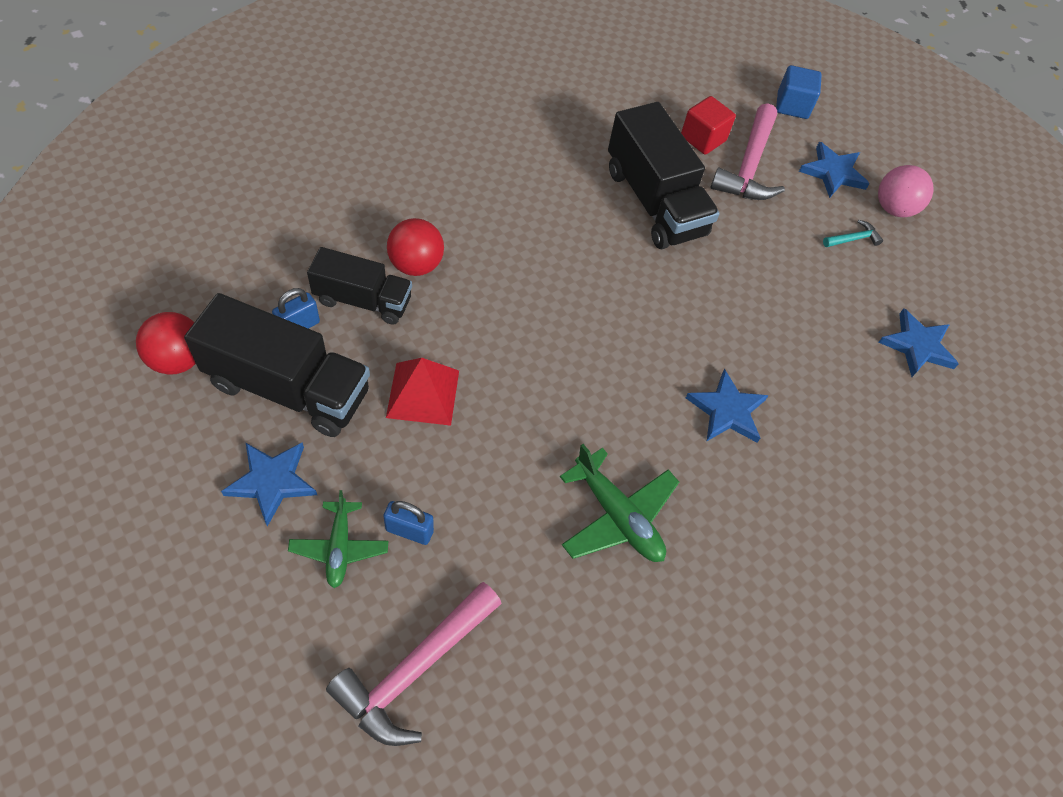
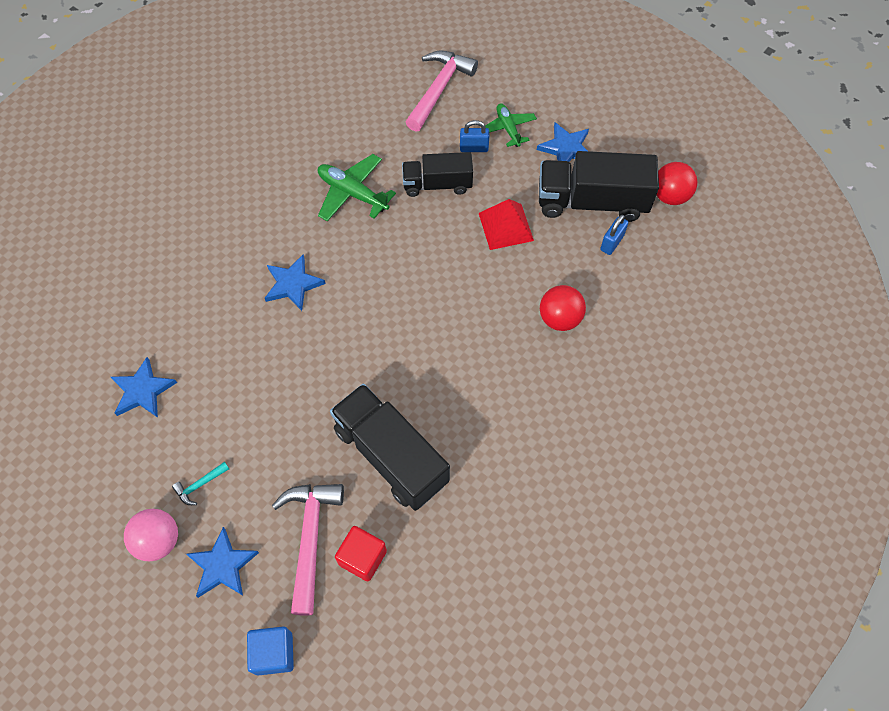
camera: 170 degrees right, 5 degrees up
(363, 300) = (581, 277): black truck -> black truck (437, 184)

